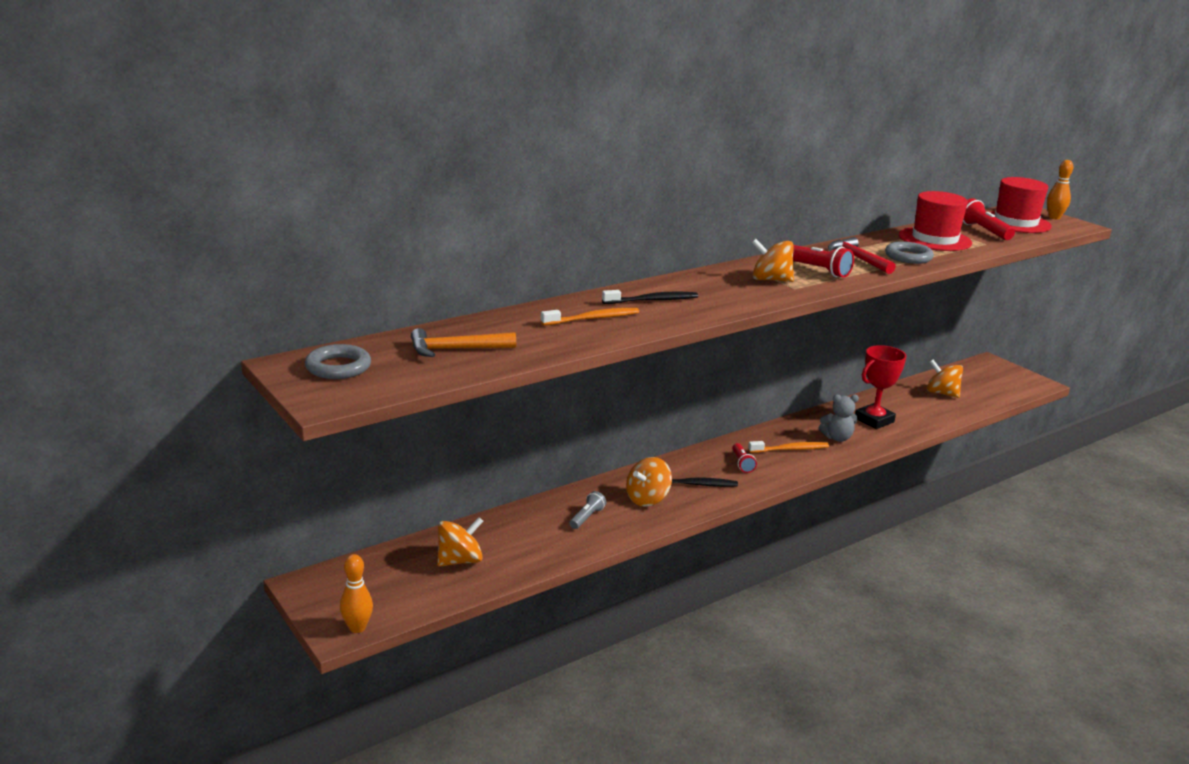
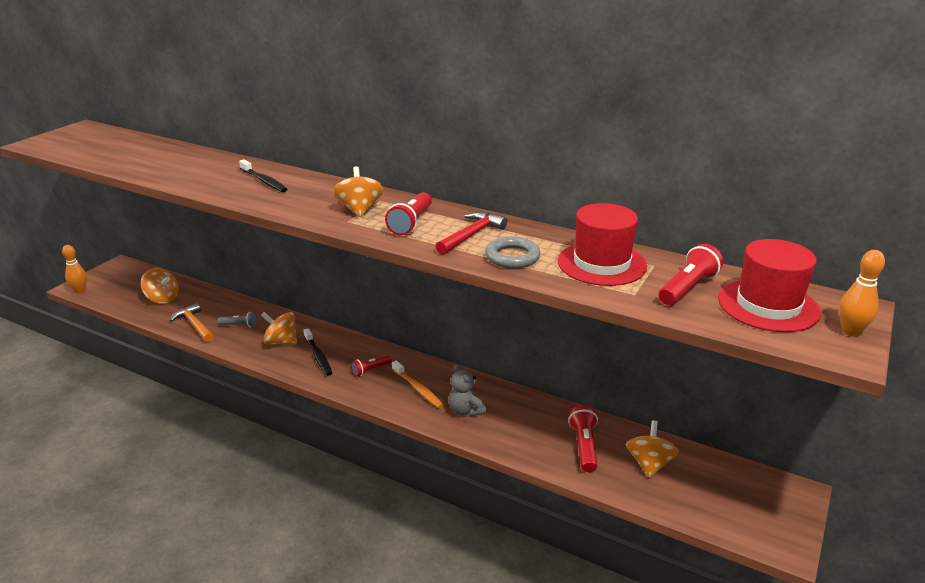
camera: 65 degrees right, 5 degrees up
(338, 367) = (83, 136): grey ring -> none
(455, 349) = (126, 152): orange hammer -> orange hammer (194, 325)
(593, 319) = (208, 172): orange toothbrush -> none
(874, 420) = (528, 426): red trophy -> none
(910, 408) = (583, 446): none -> red flashlight

